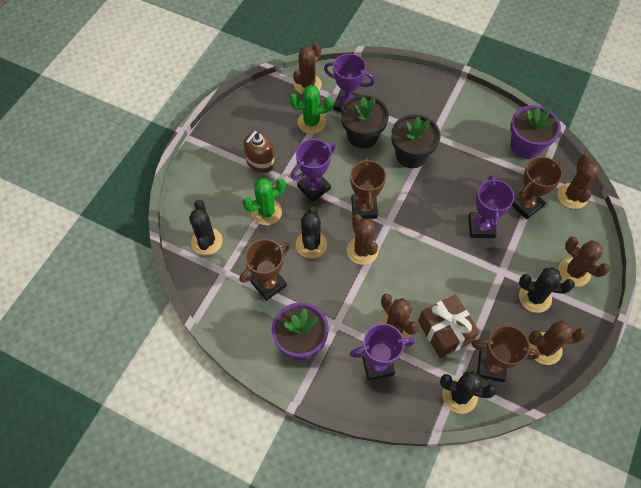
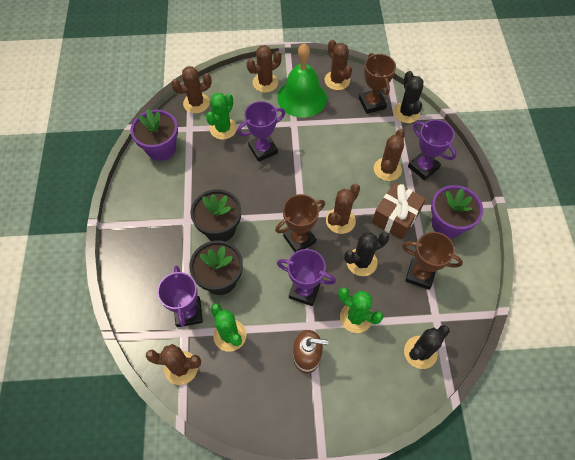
camera: 120 degrees left, 0 degrees up
(445, 331) = (367, 138): brown gift -> brown gift (395, 217)
(526, 205) = (223, 129): brown trophy -> green cactus
(535, 297) = (302, 97): black cactus -> green bell
(574, 272) = (265, 83): brown cactus -> brown cactus turned 45 degrees clockwise

